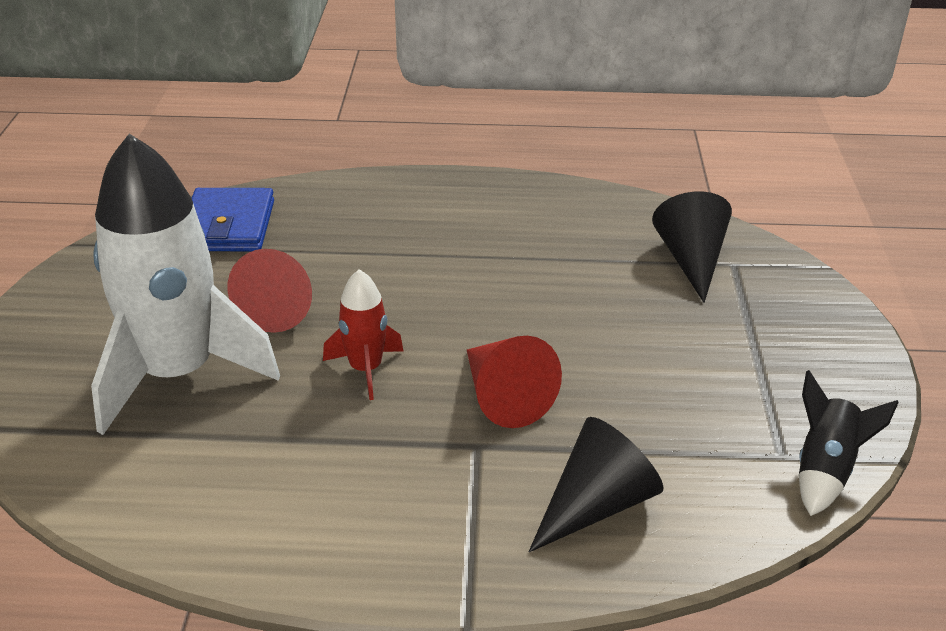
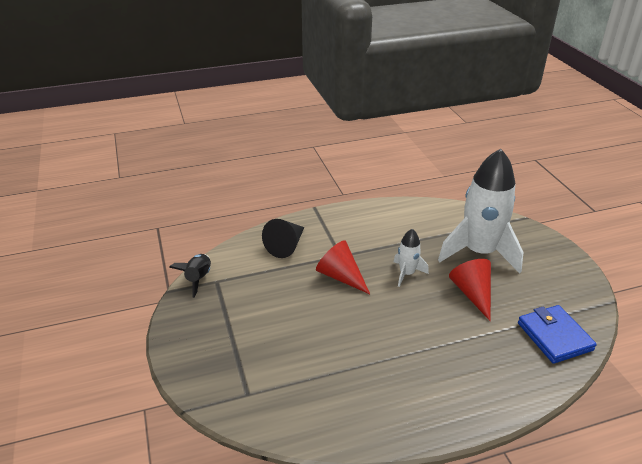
camera: 160 degrees right, 0 degrees up
(365, 369) = (407, 273): red rocket -> white rocket
(691, 260) = (274, 388): black cone -> none

